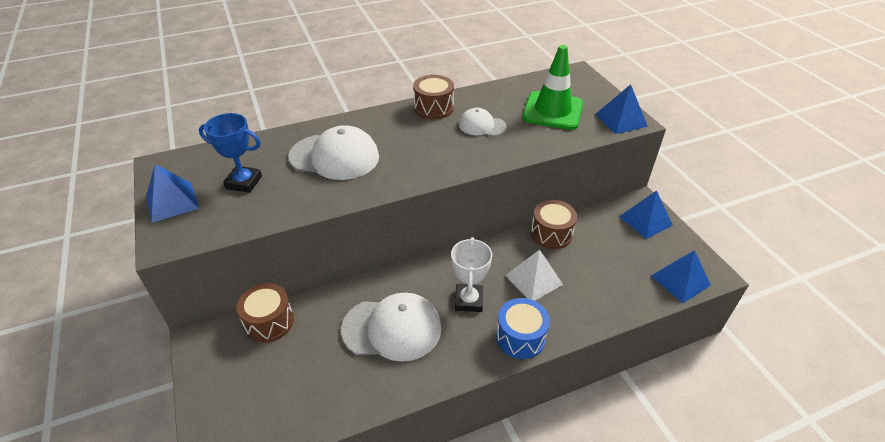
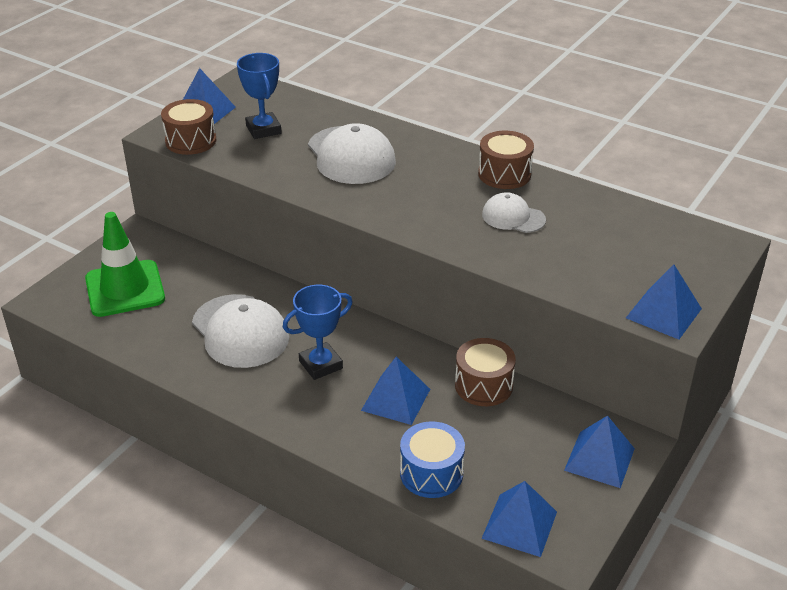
camera: 55 degrees right, 5 degrees down
(269, 322) = (184, 258): brown drum -> brown drum (191, 141)
(469, 300) = (320, 365): white trophy -> blue trophy
(482, 125) = (513, 217): white cap -> white cap turned 45 degrees counterclockwise
(520, 337) = (305, 421): blue drum -> blue drum (431, 473)
(533, 280) = (395, 399): white pyramid -> blue pyramid
(552, 111) = (610, 254): green traffic cone -> green traffic cone (125, 289)

